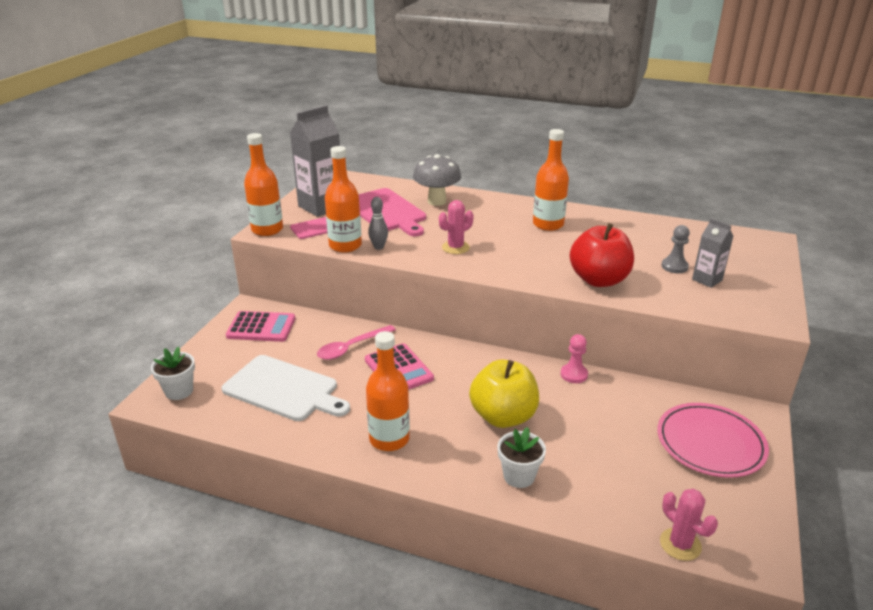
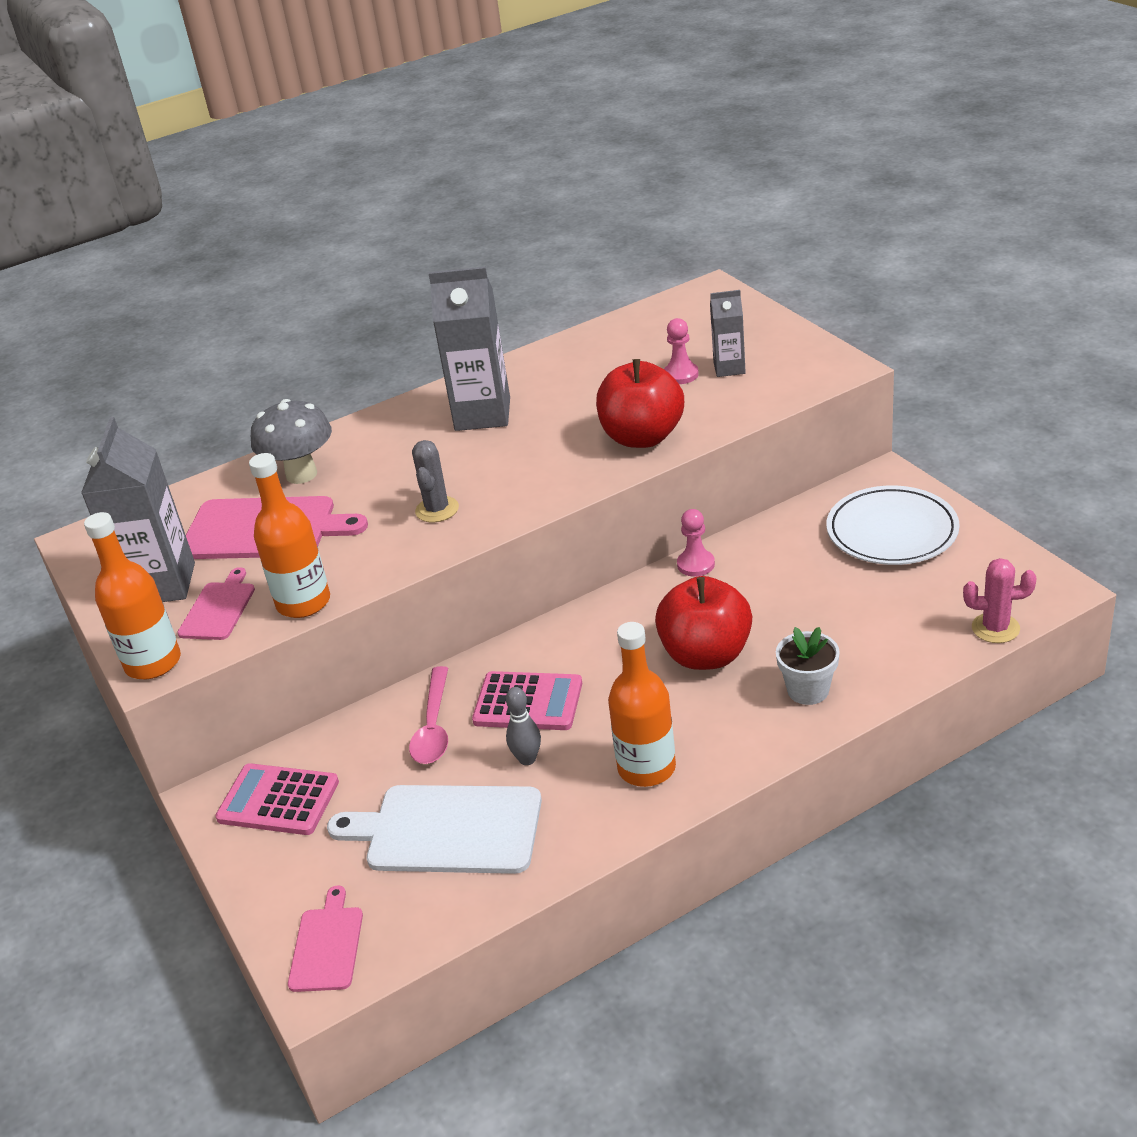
camera: 45 degrees left, 5 degrees up
(179, 391) = (327, 945): white flower pot -> pink cutting board
(261, 327) = (278, 800): pink calculator -> pink calculator turned 120 degrees counterclockwise
(283, 389) = (447, 829): white cutting board -> white cutting board turned 150 degrees counterclockwise
(378, 247) = (348, 574): grey bowling pin -> grey bowling pin (527, 759)
(455, 247) = (437, 510): pink cactus -> grey cactus
(503, 417) = (706, 655): yellow apple -> red apple
(548, 224) = (482, 414): orange bottle -> grey carton
(674, 266) = (681, 375): grey pawn -> pink pawn
(710, 443) = (892, 531): pink plate -> white plate

